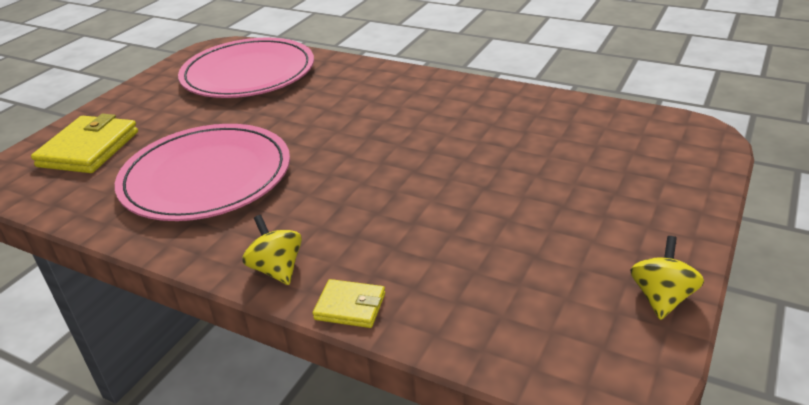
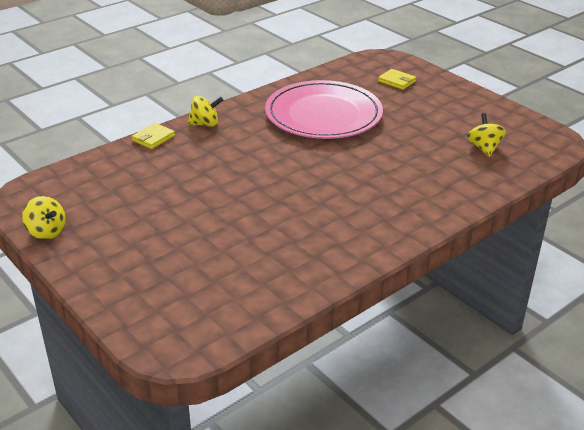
camera: 110 degrees right, 0 degrees up
(89, 149) = (397, 81): yellow wallet -> yellow wallet, size x0.54
(248, 73) = (484, 148): pink plate -> yellow spinning top

